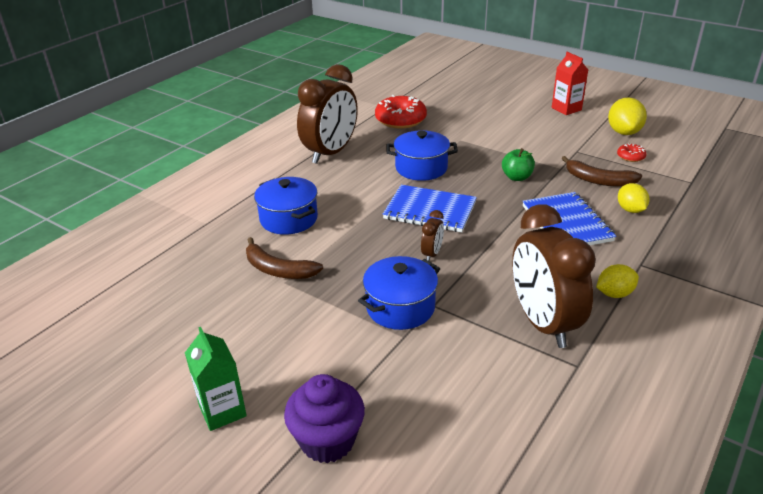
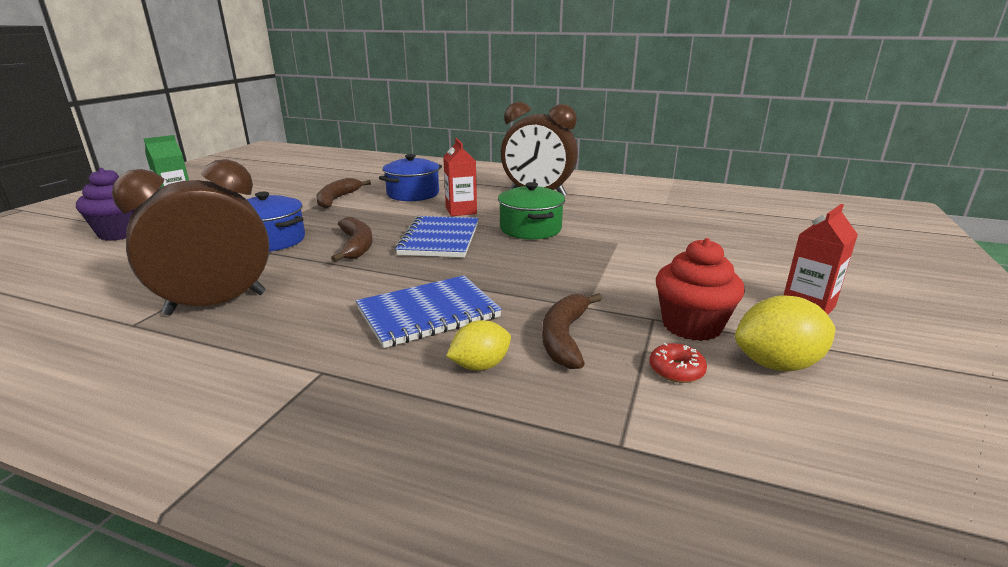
camera: 75 degrees right, 10 degrees down
(359, 195) = (461, 211): none -> red carton
(400, 120) = (639, 212): red donut -> none
(421, 168) = (530, 229): blue pot -> green pot
(432, 254) = (356, 246): brown clock -> brown banana
(517, 177) = (538, 278): green apple -> none
(586, 143) = (691, 326): none -> red cupcake
(614, 293) = (256, 348): yellow lemon -> none

